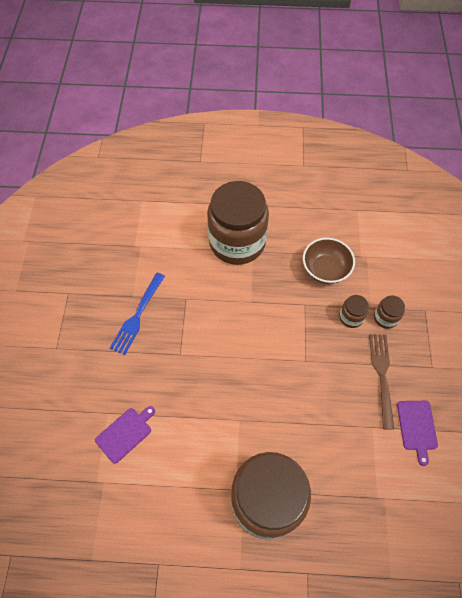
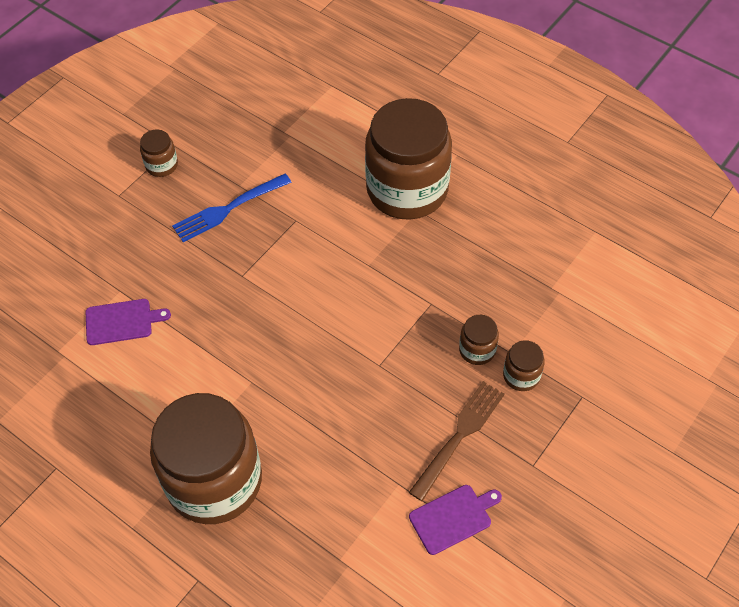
camera: 35 degrees right, 5 degrees down
(70, 311) = (162, 165): none -> brown jar
(325, 269) = (491, 278): brown bowl -> none
(417, 427) = (453, 518): purple cutting board -> purple cutting board turned 150 degrees counterclockwise

